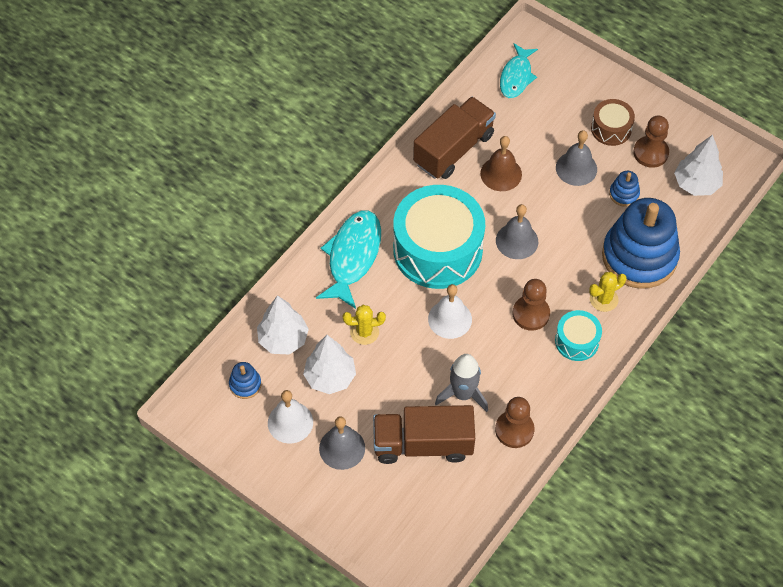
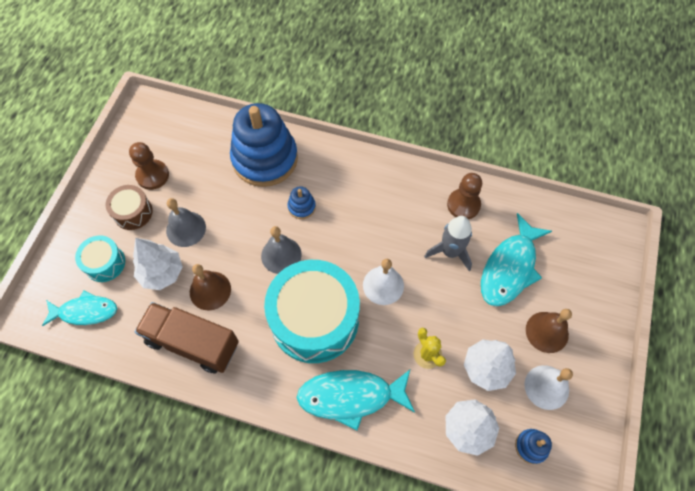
camera: 110 degrees left, 5 degrees up
(342, 448) = (547, 332): grey bell -> brown bell
(423, 444) = (510, 268): brown truck -> turquoise fish
(531, 314) = (351, 223): brown pawn -> none
(577, 341) = (363, 182): turquoise drum -> turquoise drum (105, 263)
(603, 299) = (316, 174): yellow cactus -> none
(624, 194) = (204, 185): blue stacking toy -> blue stacking toy (301, 207)
(696, 184) = (178, 135): white tree -> white tree (162, 273)

